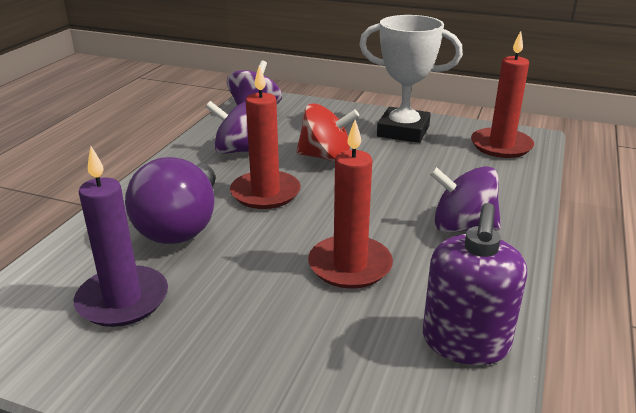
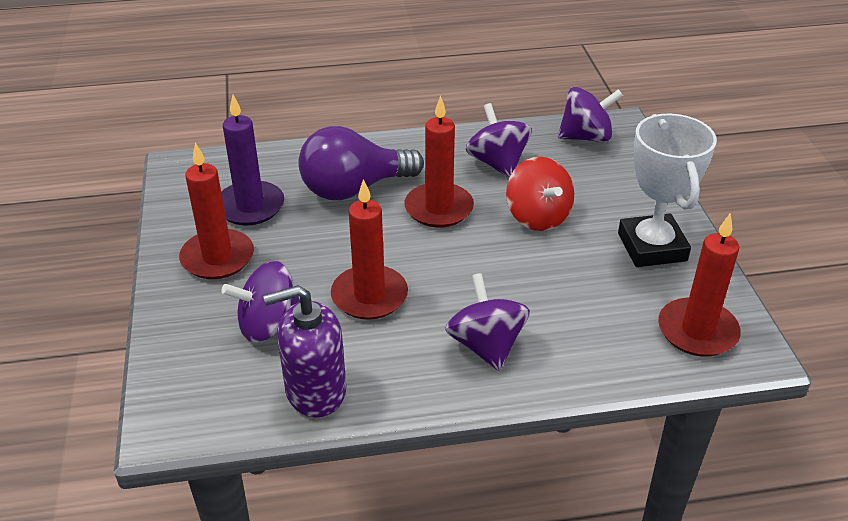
camera: 60 degrees right, 10 degrees up
(185, 353) = (217, 258): none -> red candle
(340, 345) = (269, 325): none -> purple spinning top

